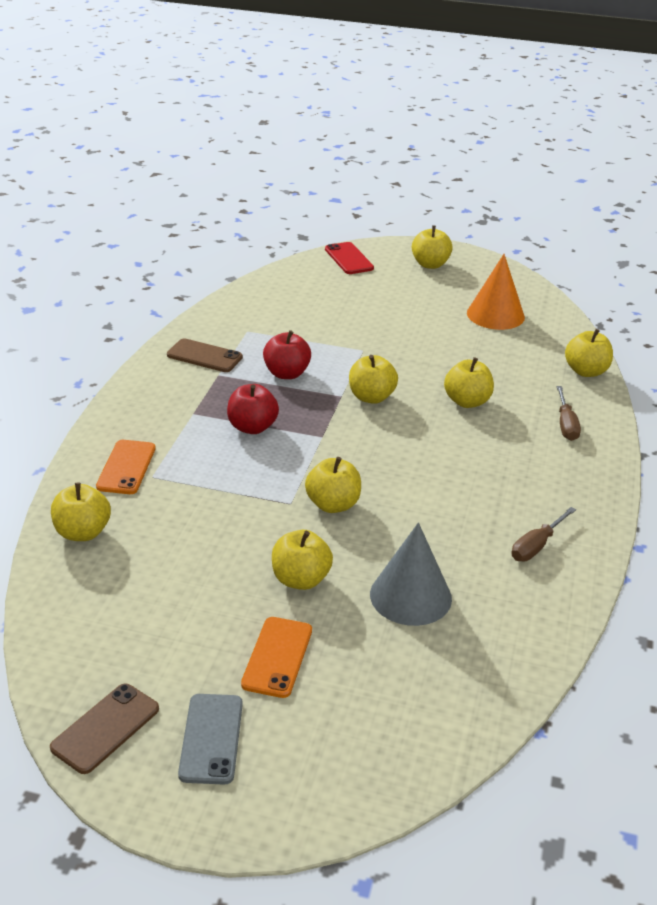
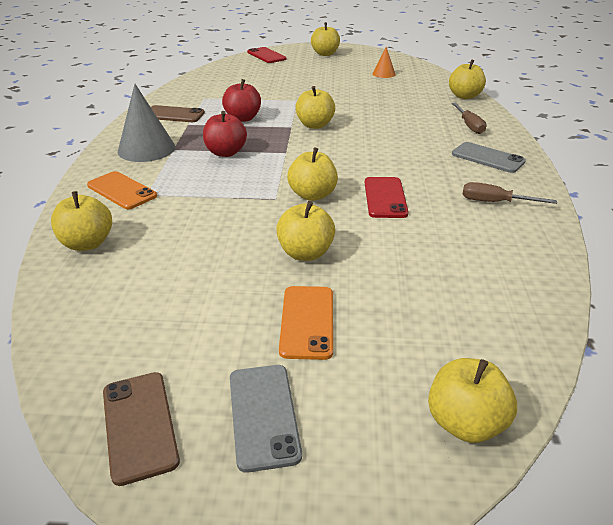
camera: 10 degrees left, 0 degrees up
(105, 728) = (139, 425): brown phone -> brown phone turned 45 degrees counterclockwise
(126, 467) = (122, 191): orange phone -> orange phone turned 45 degrees counterclockwise
(410, 596) = (410, 252): grey cone -> grey cone (146, 149)
(413, 521) = (385, 198): none -> red phone
(467, 401) = (389, 120): yellow apple -> yellow apple (465, 423)
(495, 315) = (383, 74): orange cone -> orange cone, size x0.55
(536, 546) = (494, 202): brown screwdriver -> brown screwdriver turned 75 degrees clockwise
(562, 480) = (487, 158): none -> grey phone

